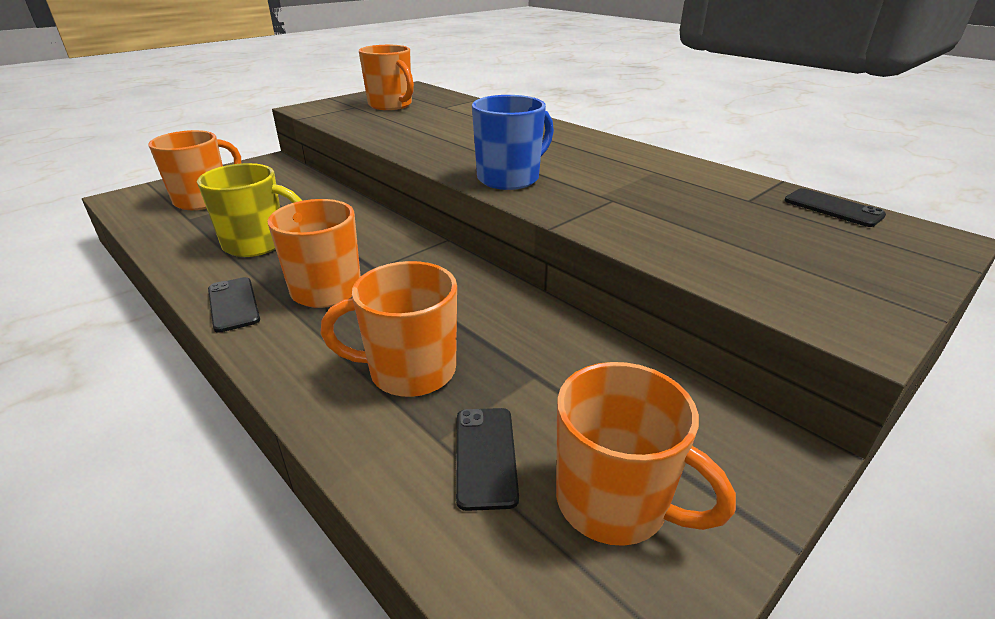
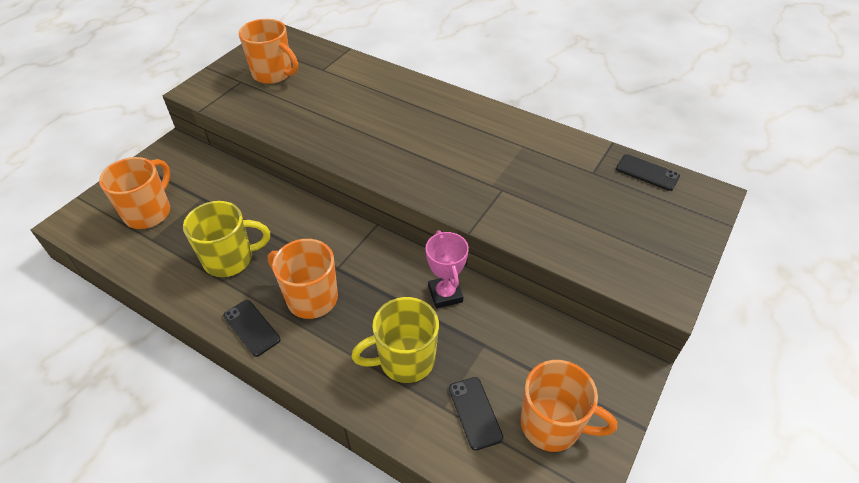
camera: 15 degrees left, 15 degrees up
(410, 371) = (405, 360): orange mug -> yellow mug
(503, 313) = (445, 294): none -> pink trophy
(510, 178) = (420, 175): blue mug -> none

